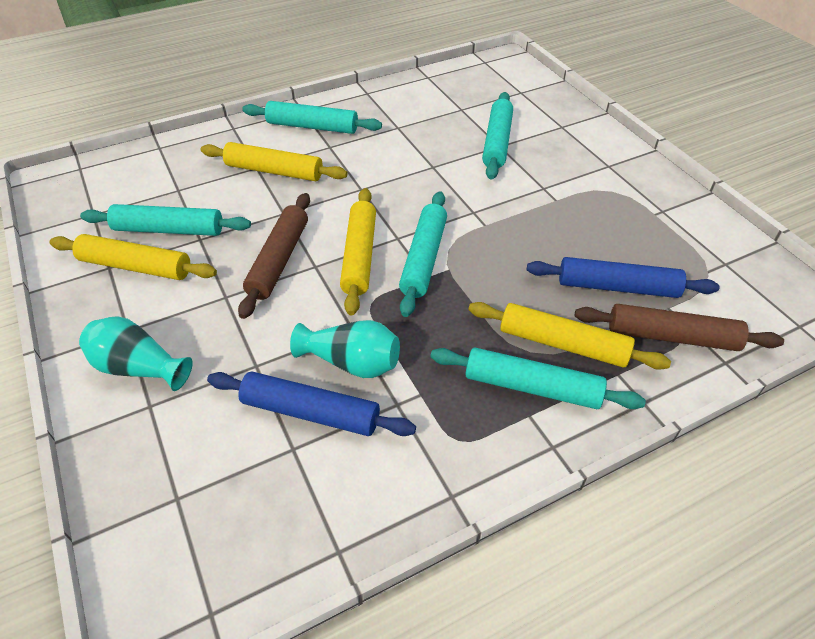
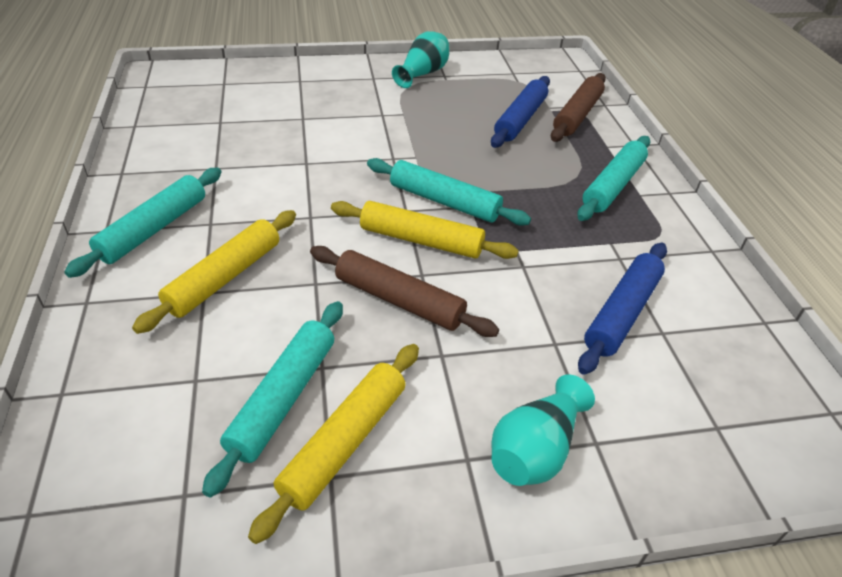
camera: 75 degrees left, 5 degrees down
(352, 362) = (566, 275): turquoise vase -> turquoise vase (422, 74)
(497, 142) = (295, 118): turquoise rolling pin -> none
(563, 344) = (573, 160): yellow rolling pin -> none

